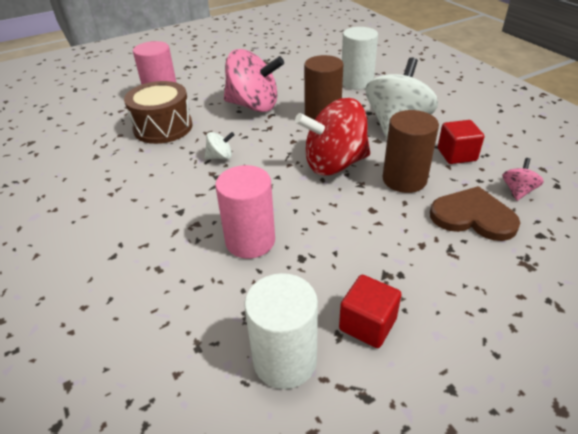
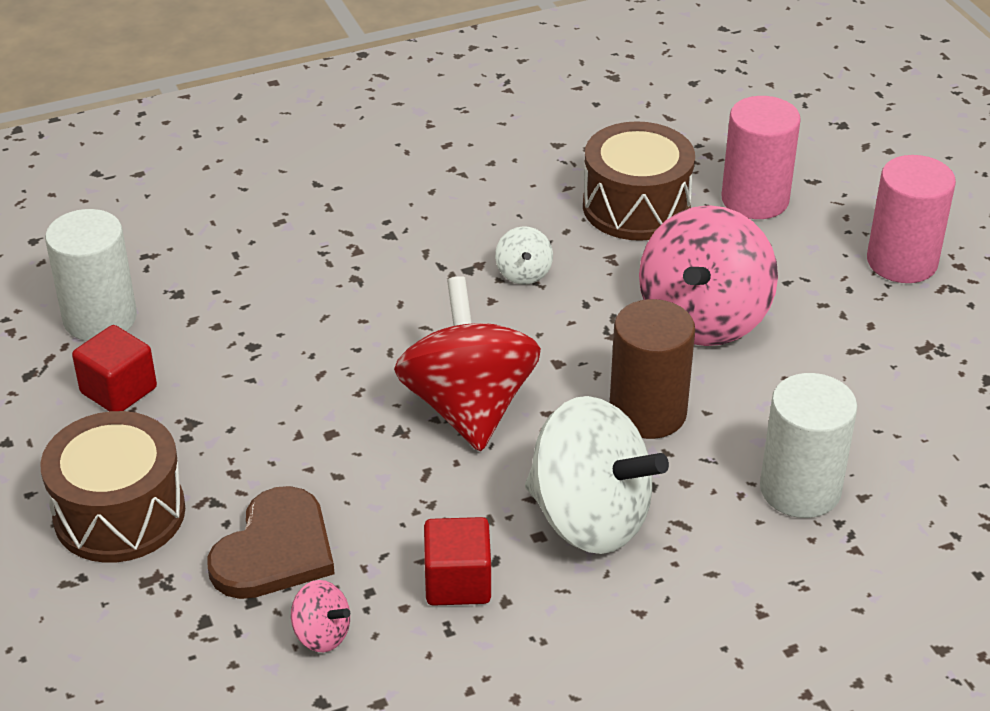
camera: 95 degrees right, 0 degrees up
(250, 241) = (303, 300): pink cylinder -> pink cylinder (902, 262)
(404, 179) = (398, 488): brown cylinder -> none
(485, 293) = (119, 513): none -> brown drum

